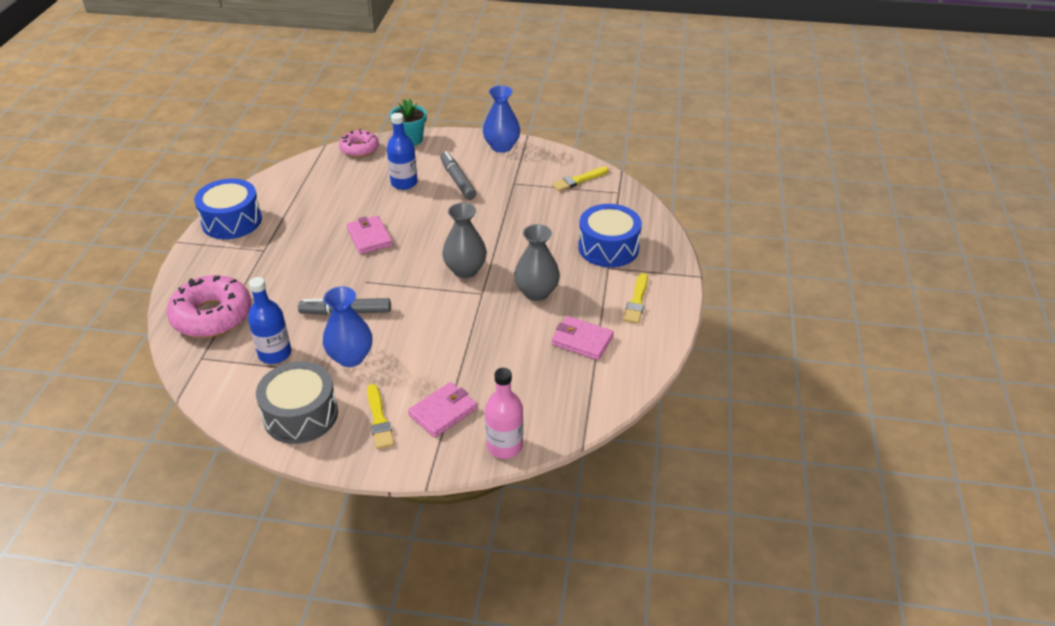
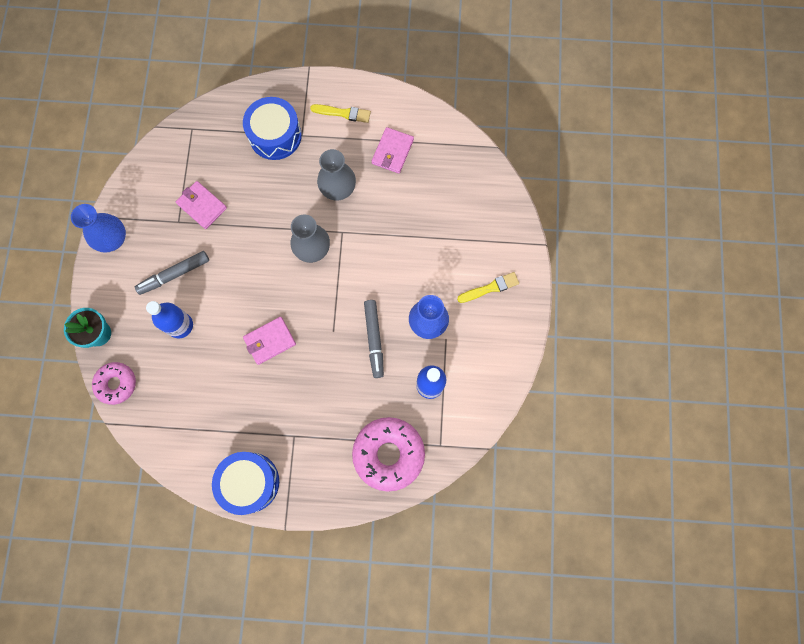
camera: 95 degrees left, 35 degrees up
(301, 415) = (492, 346): grey drum -> none
(443, 412) = (477, 243): pink wallet -> pink wallet (202, 206)
(504, 446) = (504, 197): pink bottle -> none
(578, 180) = (172, 163): yellow brush -> none

